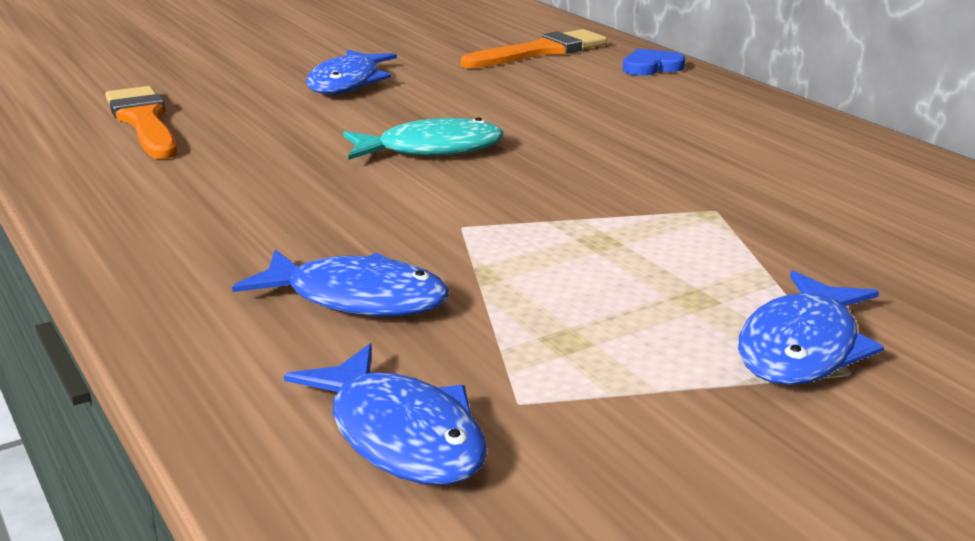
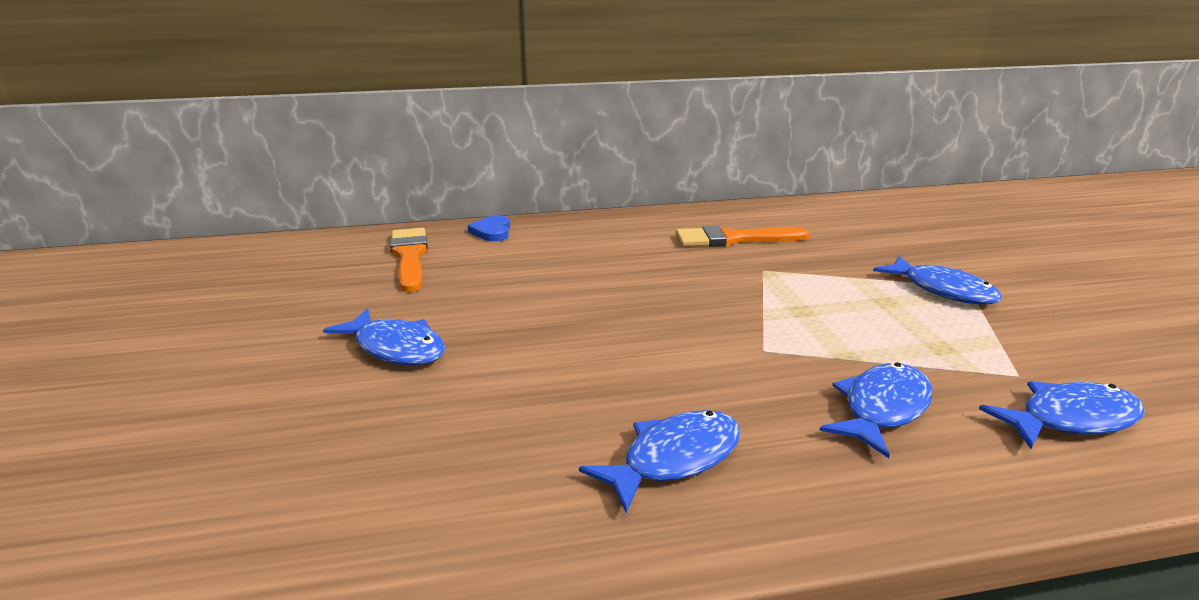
camera: 70 degrees left, 0 degrees up
(143, 121) = (393, 487): orange brush -> orange brush (734, 239)
(211, 204) = (674, 459): none -> blue fish
(431, 150) = (605, 337): turquoise fish -> none

